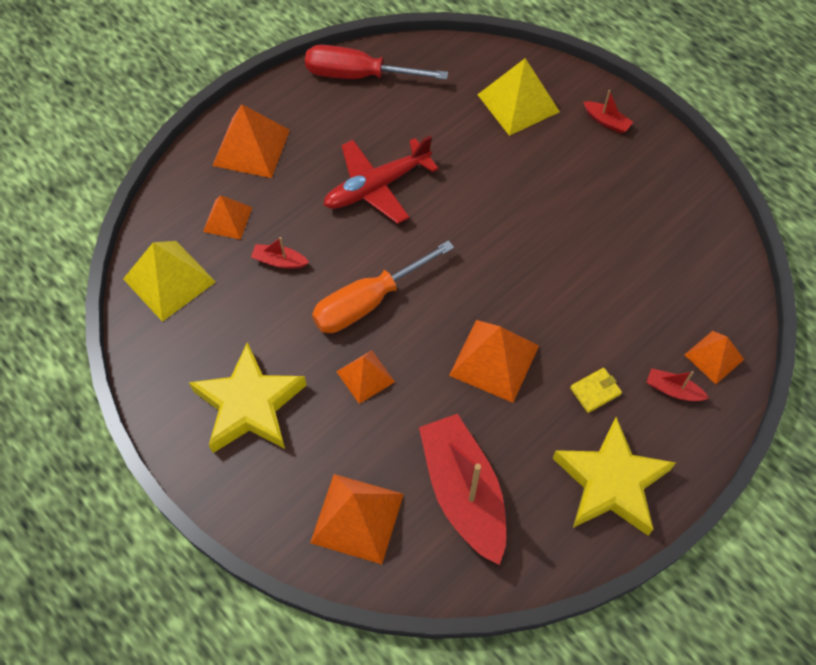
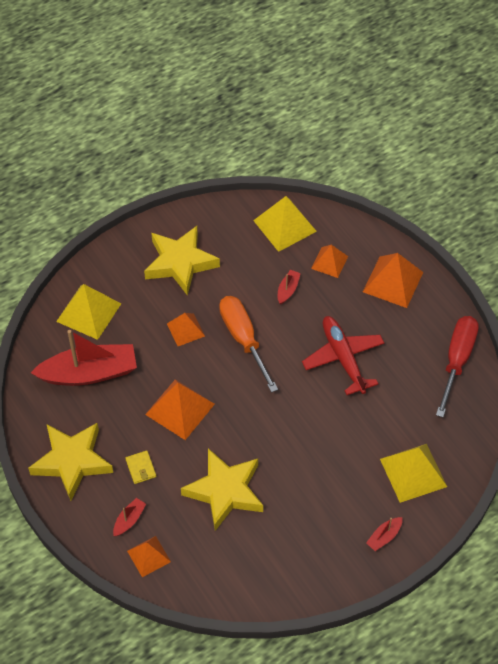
camera: 100 degrees right, 5 degrees down
(357, 518) = (88, 312): orange pyramid -> yellow pyramid
(599, 287) = (225, 491): none -> yellow star

